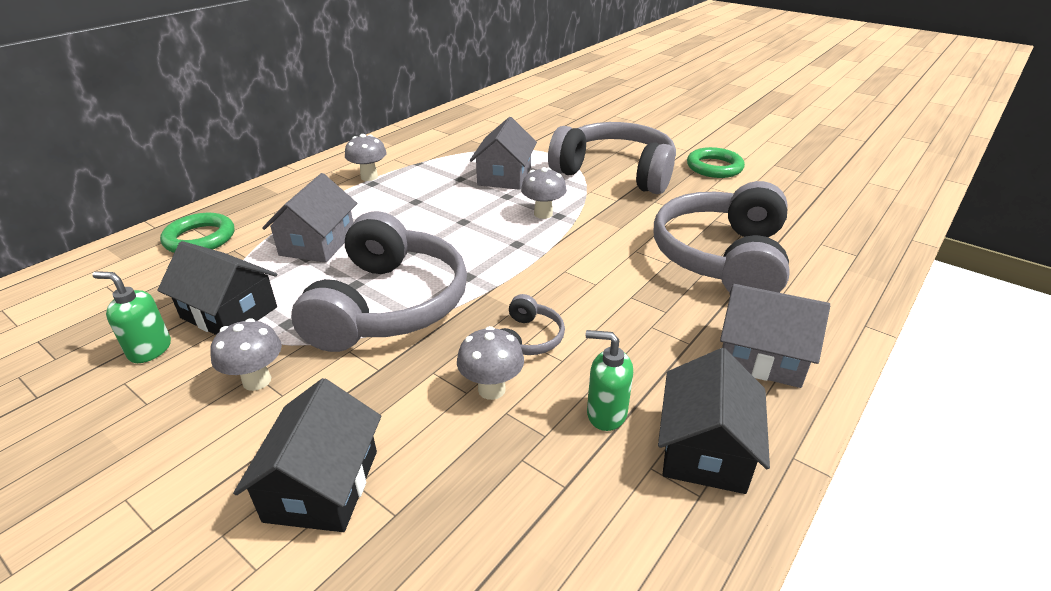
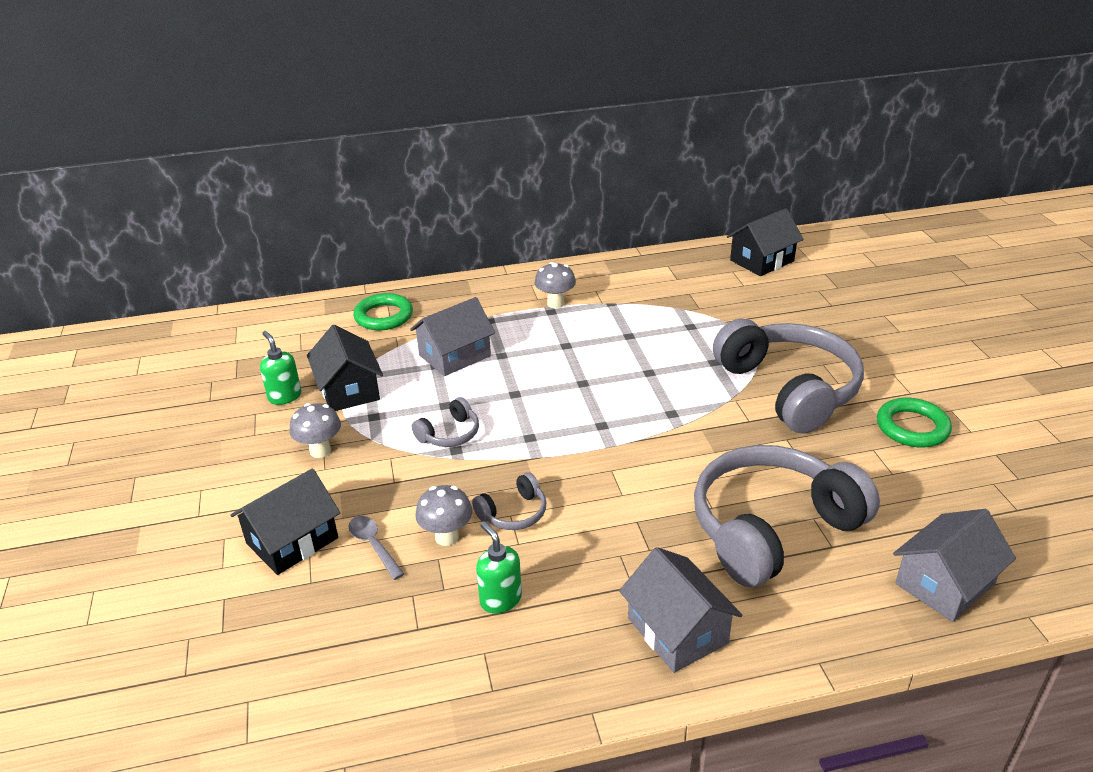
camera: 40 degrees right, 0 degrees up
(388, 305) = (449, 434): grey headphones -> grey headphones, size x0.43
(425, 437) = (373, 545): none -> grey spoon
(504, 176) = (672, 349): grey house -> grey house (944, 583)
(543, 214) = (660, 405): grey mushroom -> none
(705, 449) = (536, 665): black house -> black house (762, 261)

